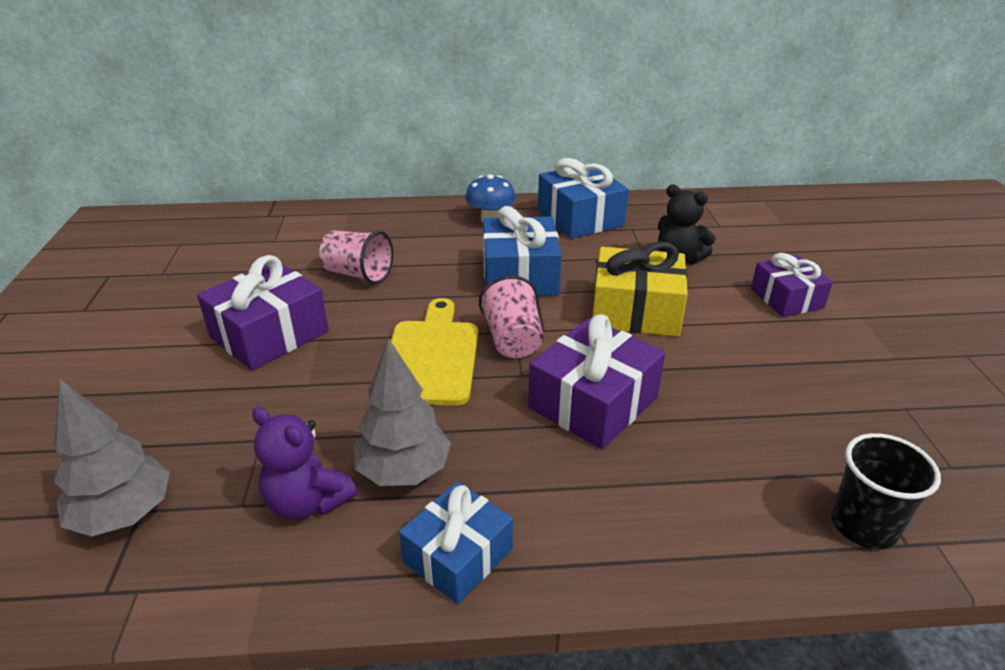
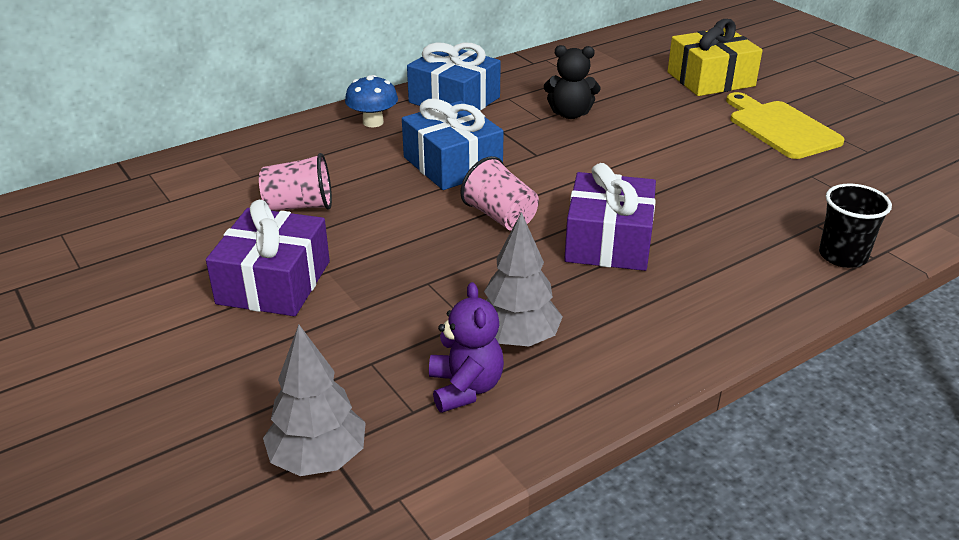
camera: 30 degrees left, 0 degrees up
(307, 502) = (465, 388): purple teddy bear -> purple teddy bear turned 105 degrees counterclockwise
(431, 357) = (447, 252): yellow cutting board -> yellow cutting board (781, 128)
(458, 555) = (615, 374): blue gift -> none
(636, 311) = (575, 164): yellow gift -> yellow gift (710, 79)
(786, 298) = (676, 122): purple gift -> none

